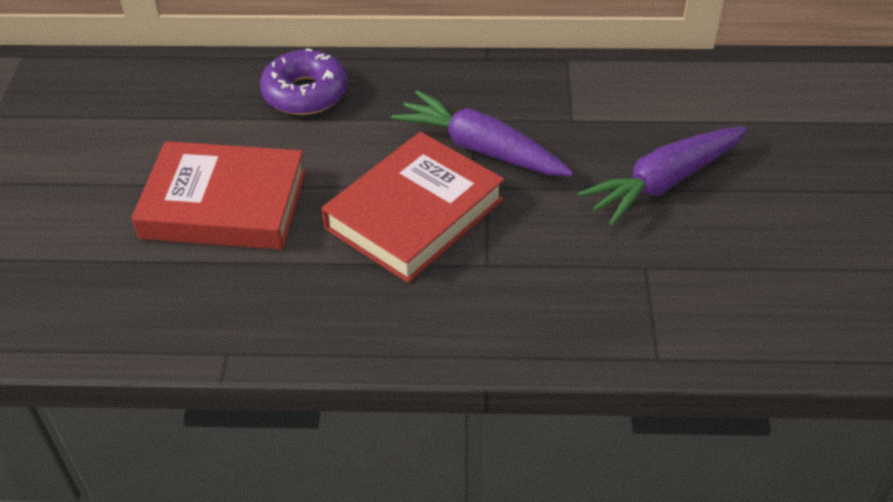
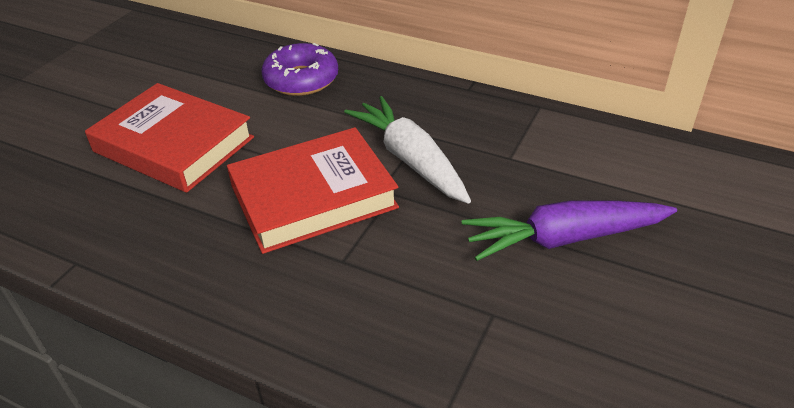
camera: 25 degrees right, 5 degrees down
(481, 149) = (410, 159): purple carrot -> white carrot

